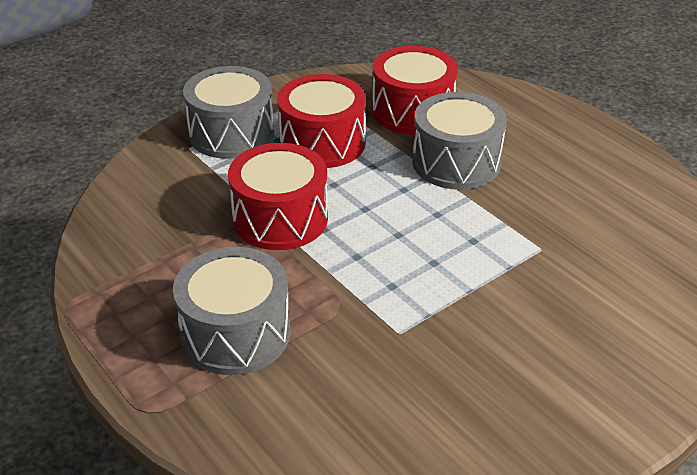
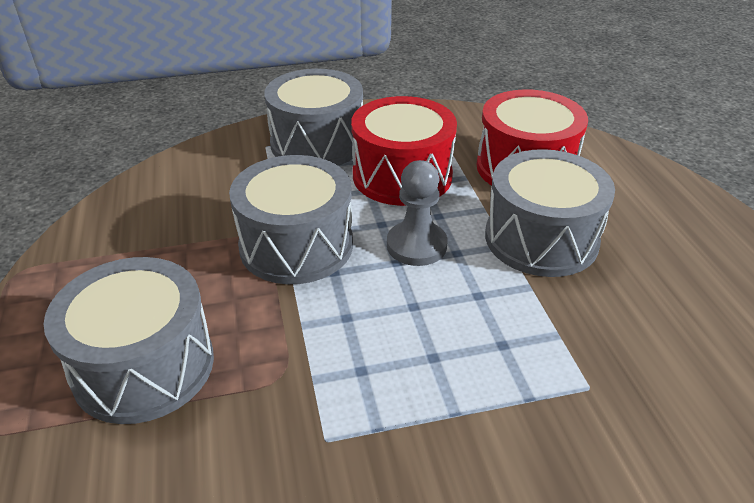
camera: 25 degrees right, 0 degrees up
(280, 218) = (296, 245): red drum -> grey drum
(371, 192) = (416, 245): none -> grey pawn

